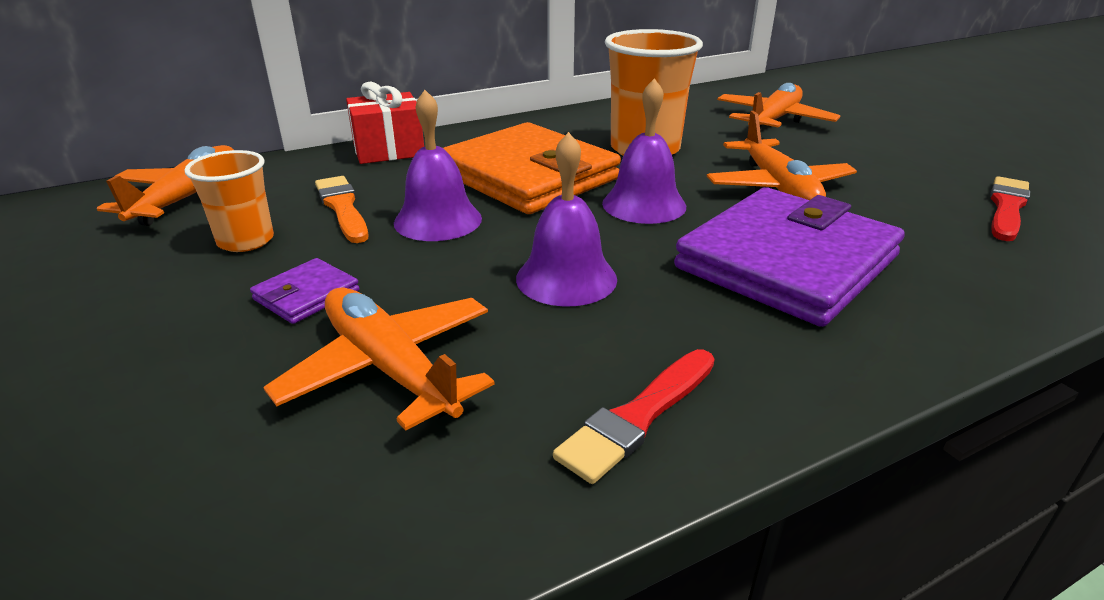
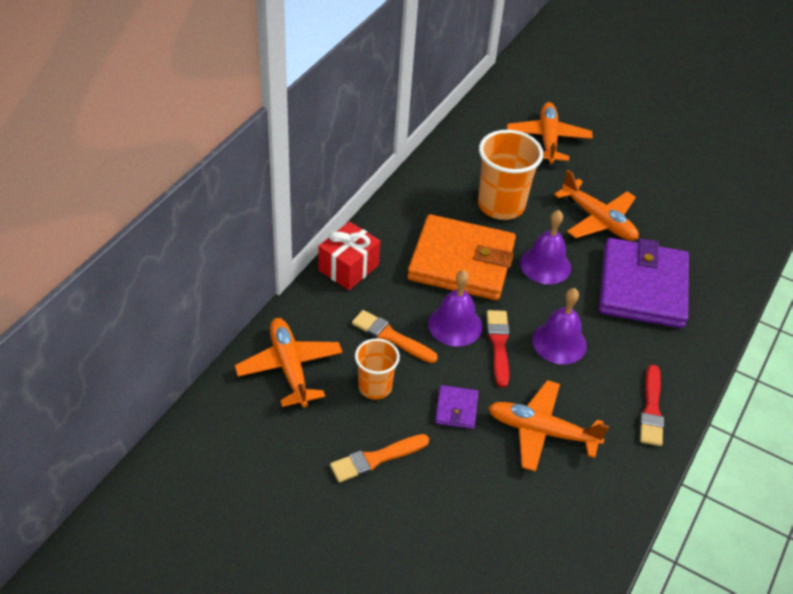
camera: 35 degrees left, 15 degrees up
(116, 306) = (376, 459): none -> orange brush
(1007, 207) = (710, 197): red brush -> red brush (498, 345)

